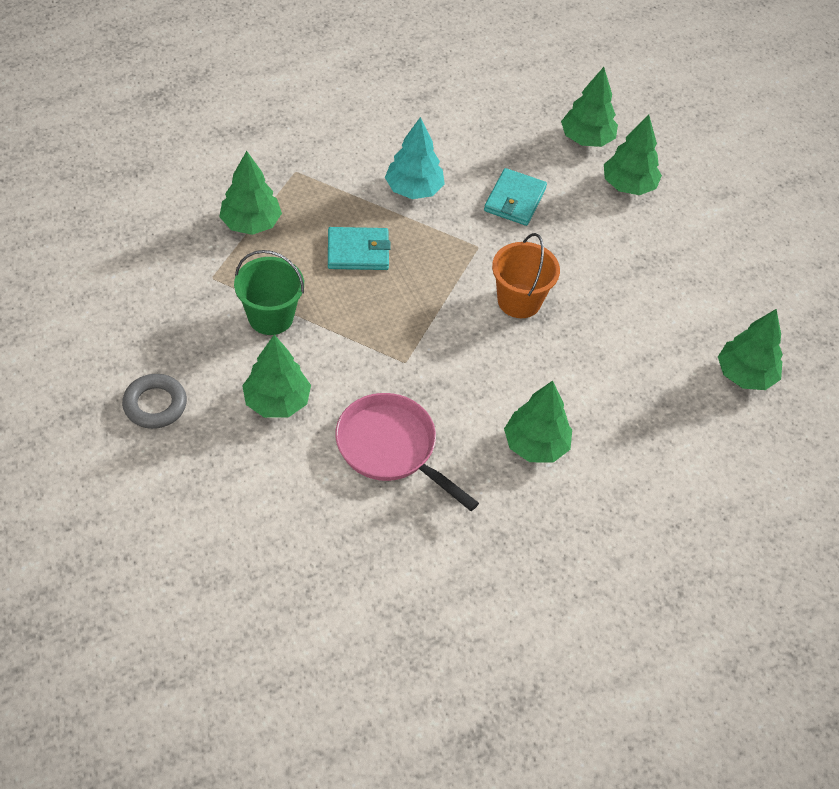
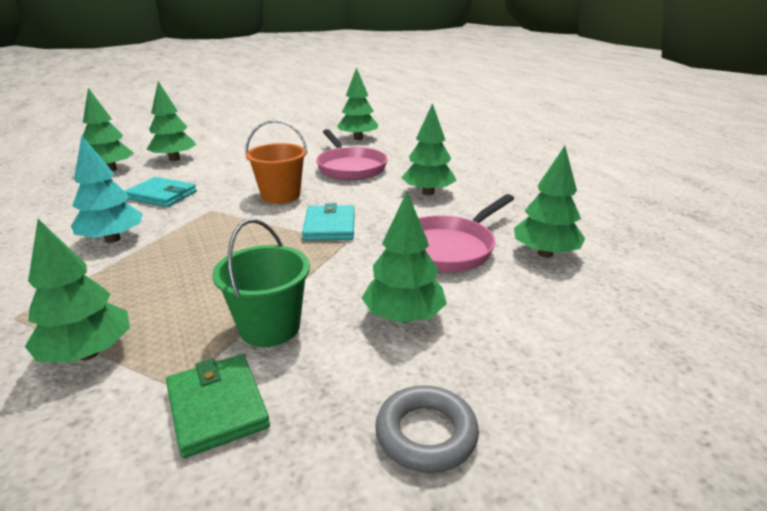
camera: 85 degrees left, 25 degrees down
(192, 299) = (217, 407): none -> green wallet
(358, 251) = (186, 269): turquoise wallet -> turquoise wallet (329, 226)
(378, 532) = (545, 253): none -> green tree
(617, 365) = (350, 167): none -> pink pan

